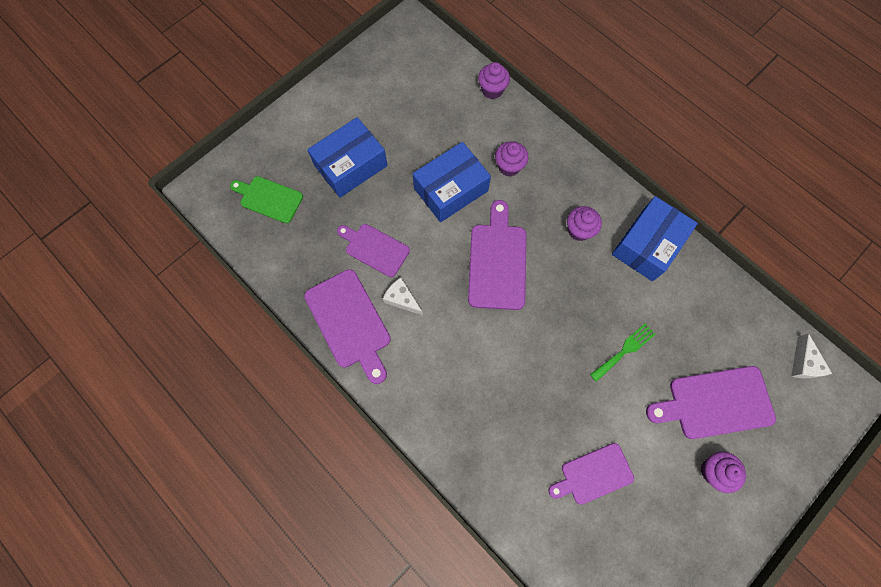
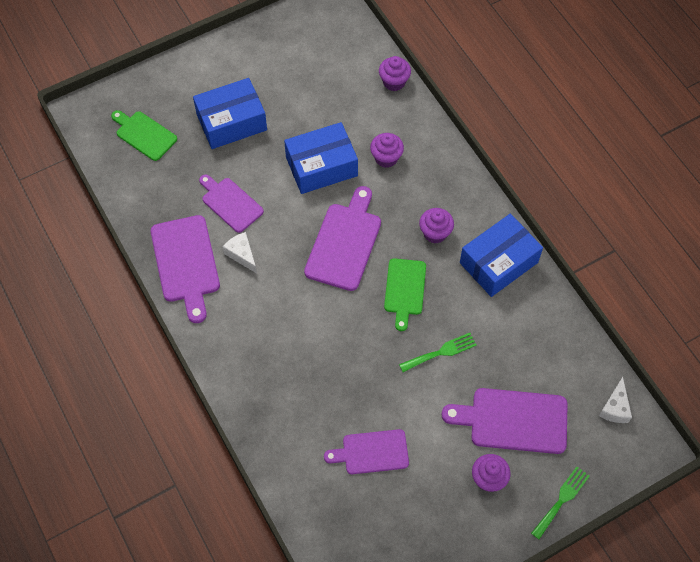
camera: 15 degrees right, 10 degrees down
(569, 295) = (404, 290): none -> green cutting board
(788, 473) = (561, 500): none -> green fork

